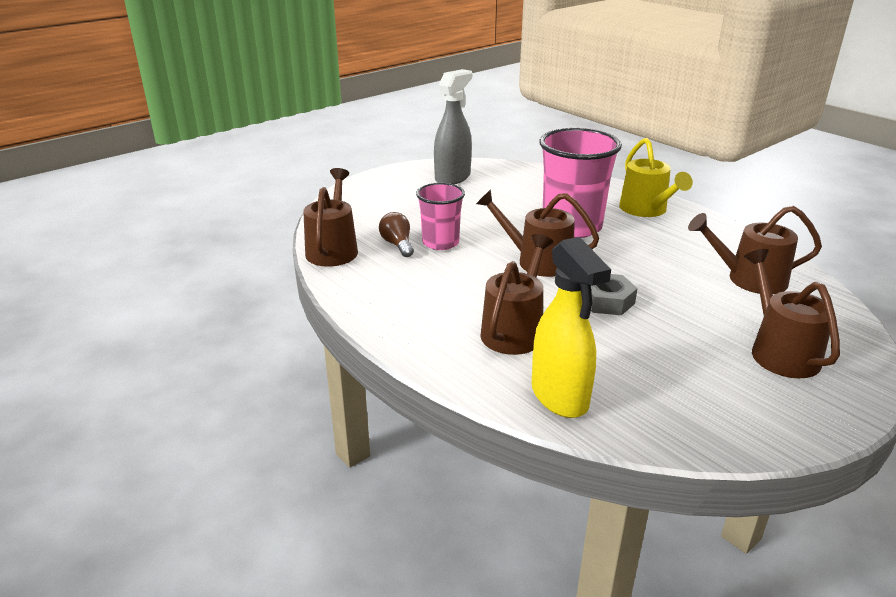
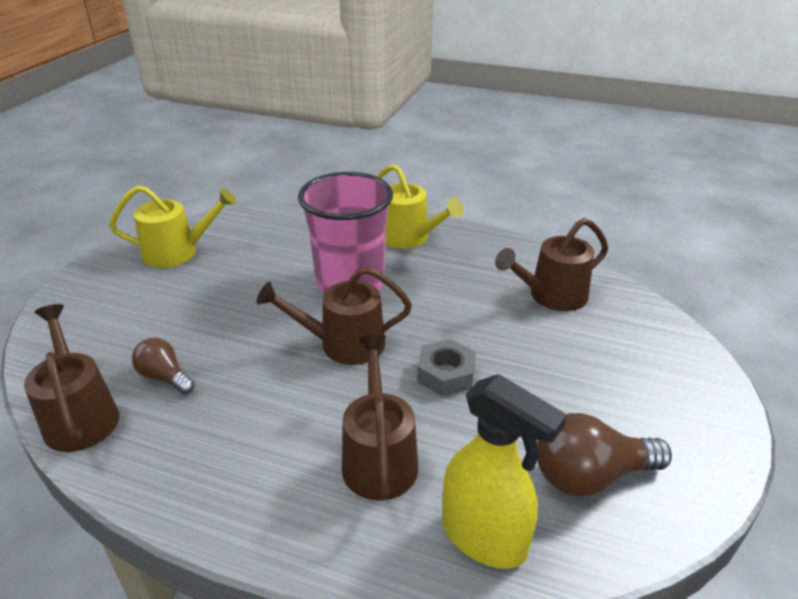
camera: 30 degrees left, 5 degrees up
(440, 243) = (217, 355): pink cup -> none
(453, 178) = (178, 252): grey spray bottle -> yellow watering can
(679, 395) = (590, 475): none -> brown light bulb
(779, 351) = (632, 377): brown watering can -> none

